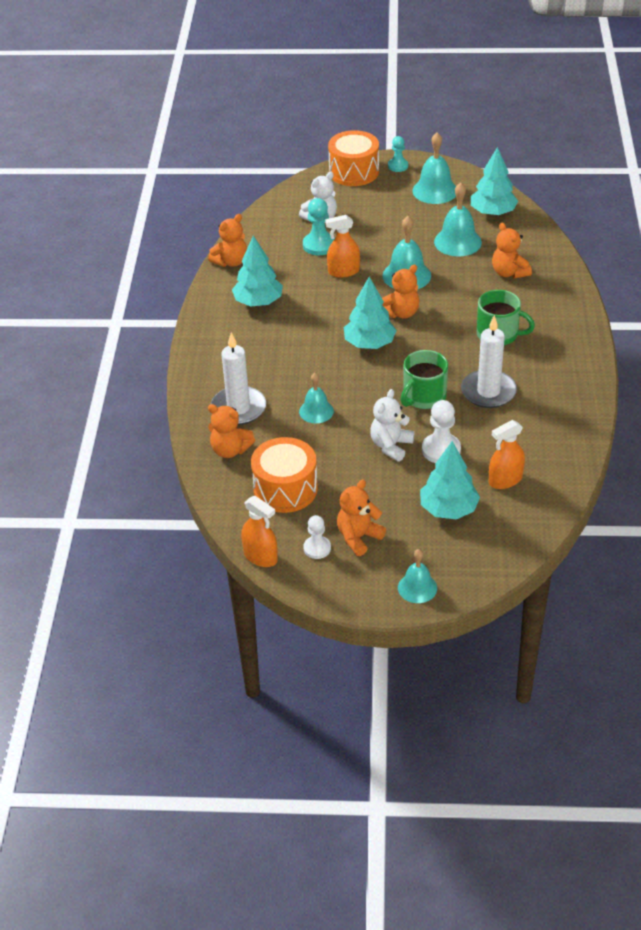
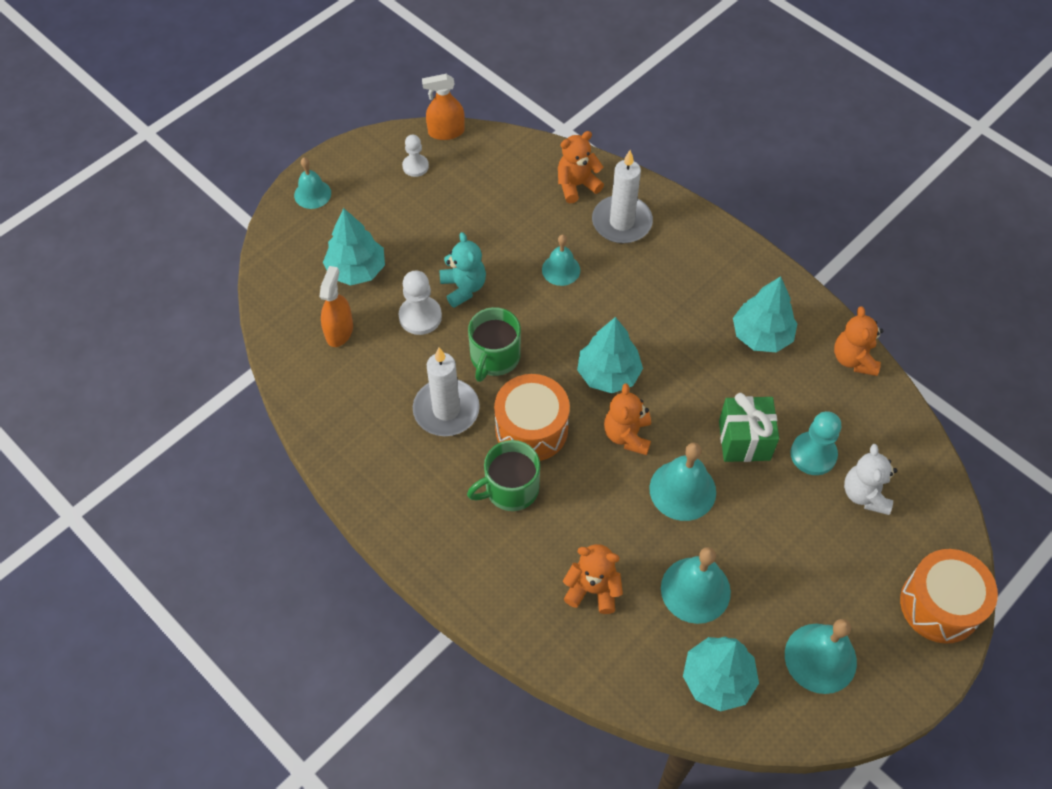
camera: 130 degrees right, 15 degrees up
(285, 489) = (495, 189): orange drum -> orange drum (531, 429)
(343, 271) = (744, 440): orange spray bottle -> green gift
(358, 537) = (396, 196): orange teddy bear -> none
(391, 446) = (463, 287): white teddy bear -> turquoise teddy bear
(398, 166) = (913, 664): turquoise pawn -> none
(423, 396) = (494, 357): green mug -> green mug turned 150 degrees counterclockwise

